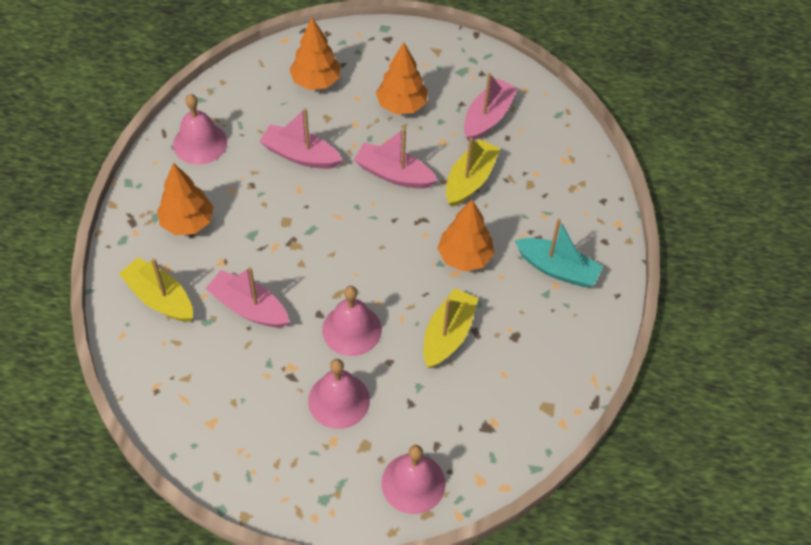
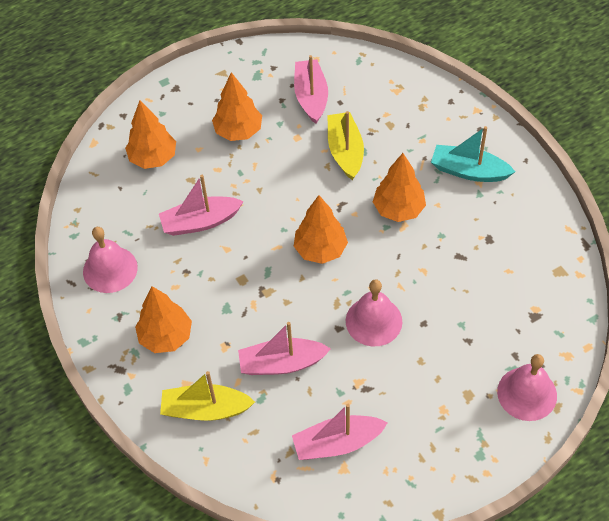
camera: 35 degrees left, 0 degrees up
(339, 400) = (417, 378): pink bell -> none
(368, 243) = (320, 250): none -> orange tree
(394, 174) = (286, 186): pink boat -> pink boat (337, 443)
(448, 335) = (444, 273): yellow boat -> none
(557, 269) = (469, 171): turquoise boat -> turquoise boat turned 150 degrees counterclockwise

